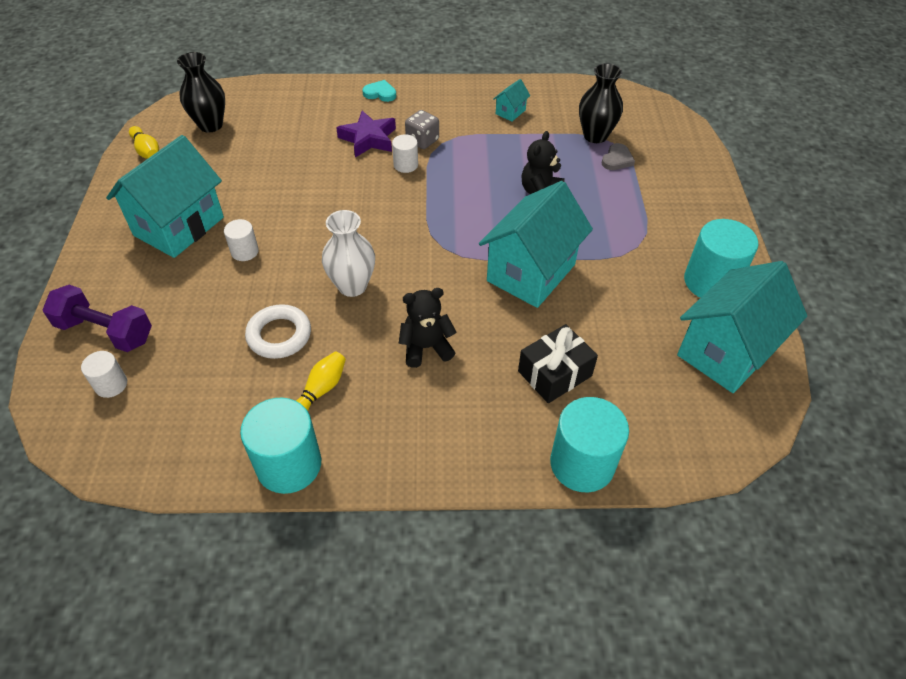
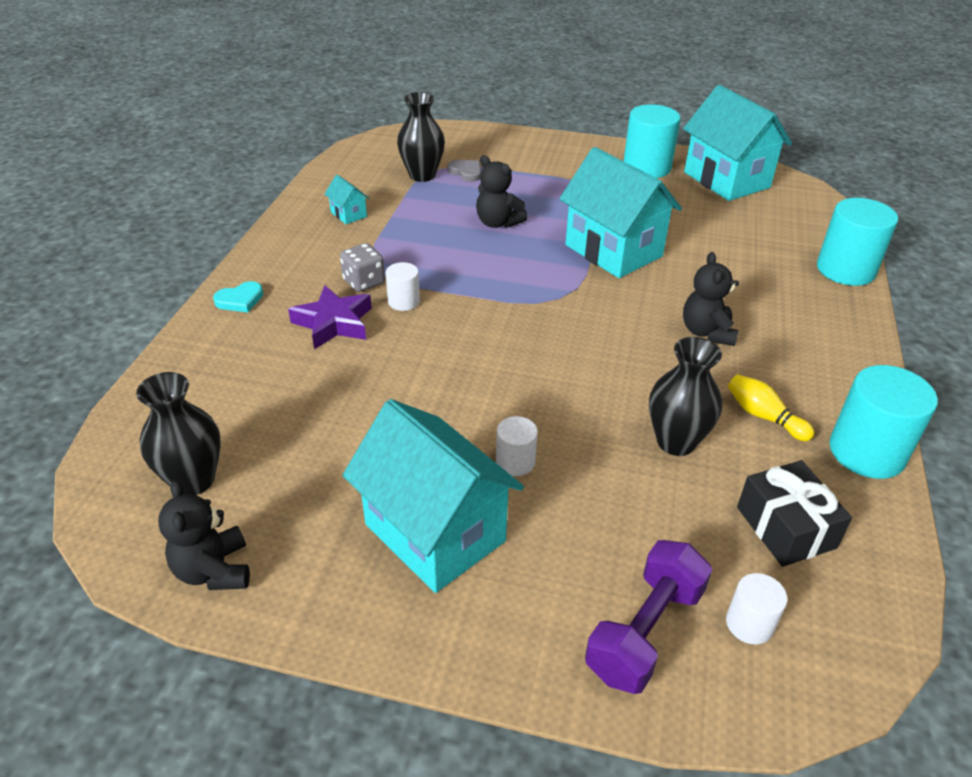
camera: 75 degrees left, 10 degrees down
(147, 151) = (214, 570): yellow bowling pin -> black teddy bear
(279, 335) = (676, 442): white ring -> black vase
(352, 286) = (604, 372): white vase -> none
(380, 93) = (240, 300): turquoise heart -> turquoise heart turned 150 degrees counterclockwise
(555, 373) = (746, 263): black gift -> black gift (785, 527)

